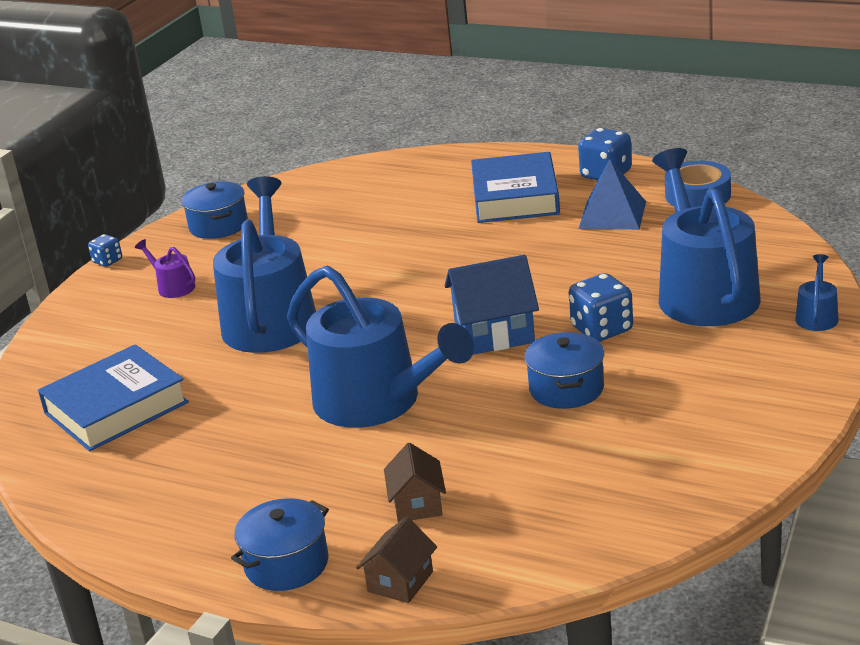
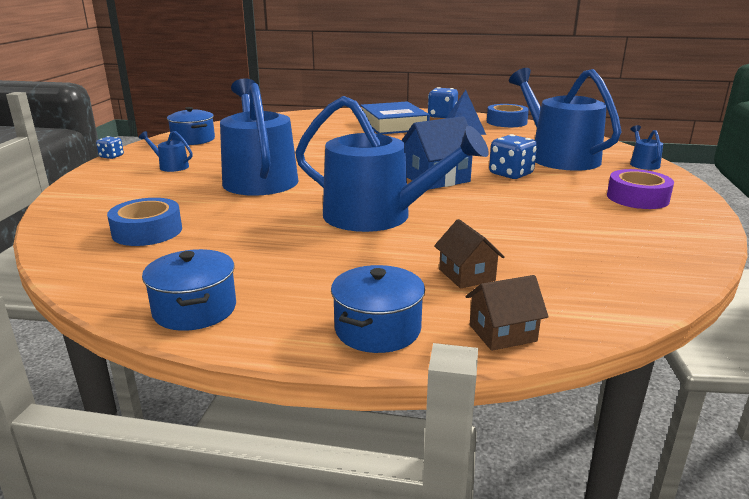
camera: 20 degrees left, 5 degrees down
(116, 408) = (147, 231): blue book -> blue tape
(173, 287) = (171, 166): purple watering can -> blue watering can
(400, 582) = (502, 333): brown house -> brown house turned 60 degrees clockwise
(566, 389) = (518, 202): blue pot -> blue pot (195, 309)
(734, 391) = (637, 198): none -> purple tape

